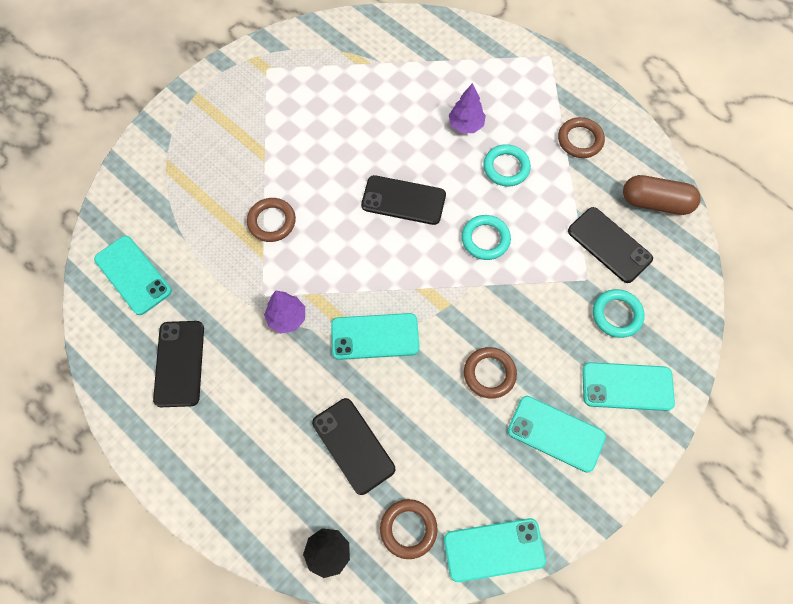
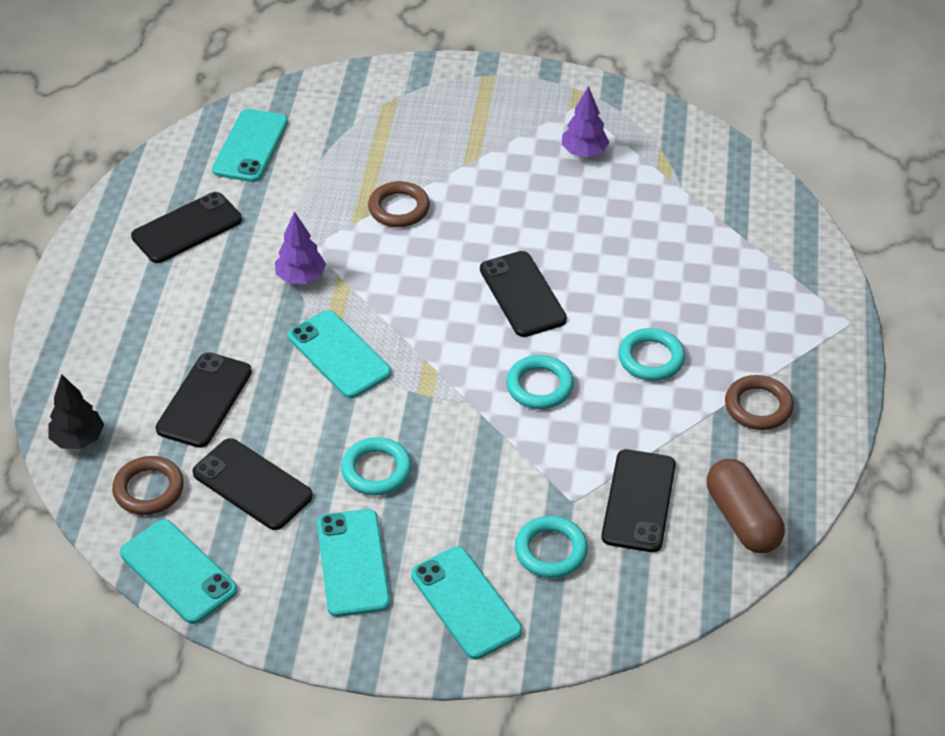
camera: 55 degrees right, 20 degrees down
(450, 457) = (252, 484): none -> black phone
(466, 125) = (672, 296): purple tree -> purple tree (584, 152)
(489, 374) = (376, 470): brown ring -> turquoise ring

